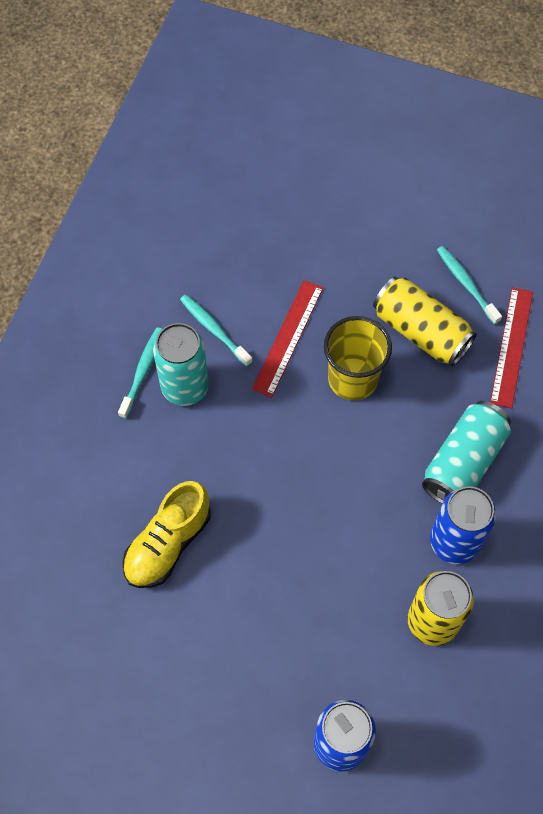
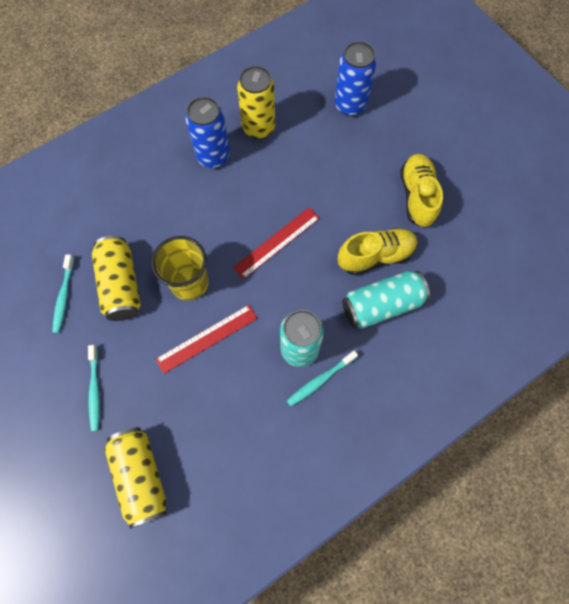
camera: 145 degrees left, 5 degrees up
(164, 660) = (417, 196): none -> yellow shoe
(214, 329) = (251, 378): turquoise toothbrush -> turquoise toothbrush (95, 390)
(252, 193) = (141, 476): none -> yellow can
(463, 462) = (169, 192): turquoise can -> turquoise can (381, 305)
(511, 346) = (78, 238): red ruler -> red ruler (277, 242)

